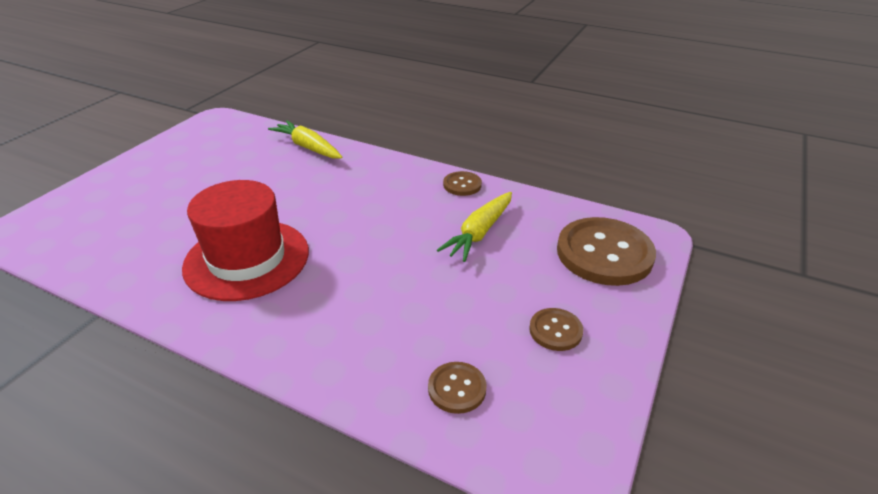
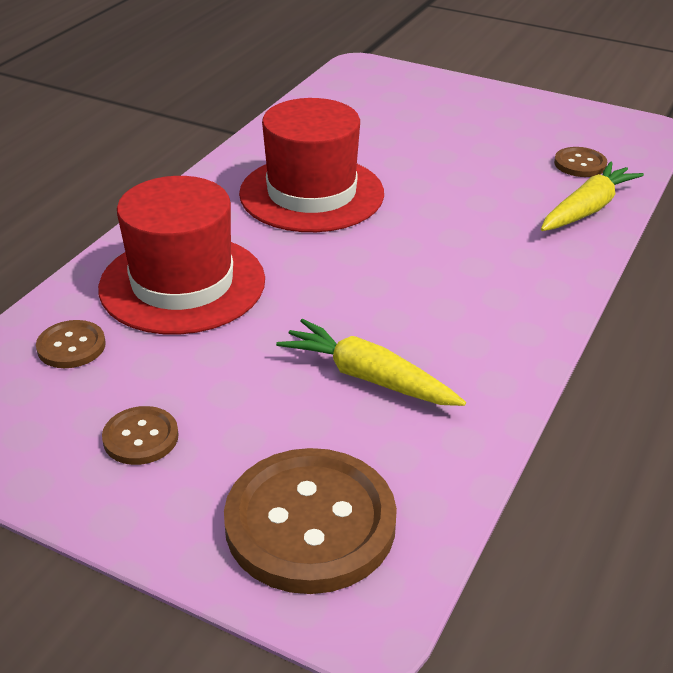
camera: 90 degrees right, 0 degrees up
(370, 327) = (182, 284): none -> red hat
(462, 185) = (508, 364): brown button -> brown button (580, 164)

